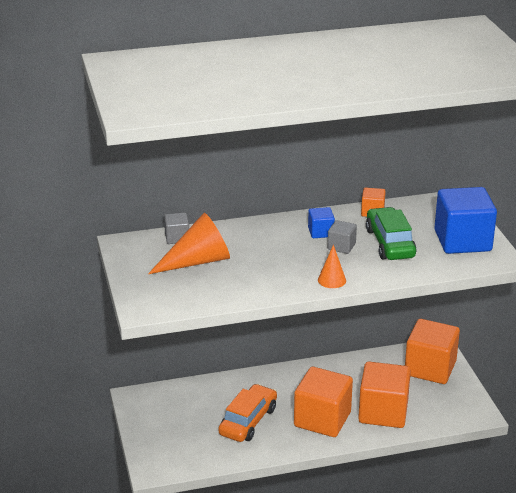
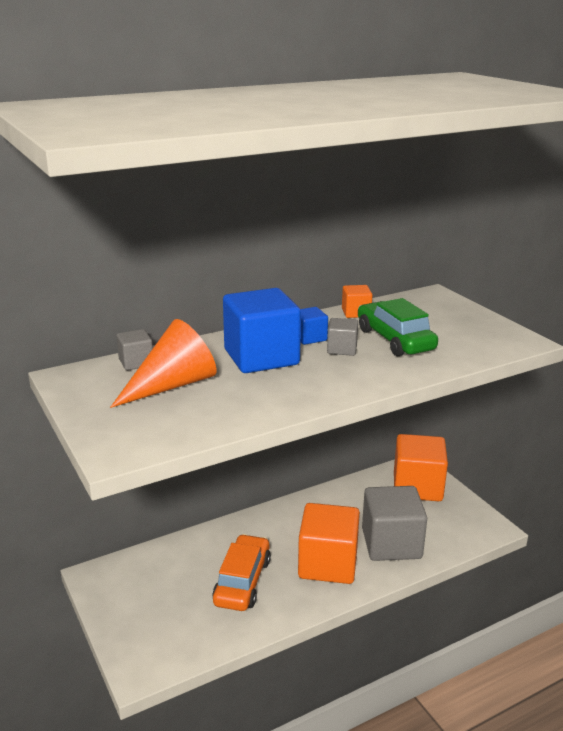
camera: 15 degrees left, 5 degrees down
(331, 280) = (351, 385): orange cone -> none
(383, 412) = (391, 543): orange cube -> grey cube
(462, 241) = (472, 329): blue cube -> blue cube (261, 357)

